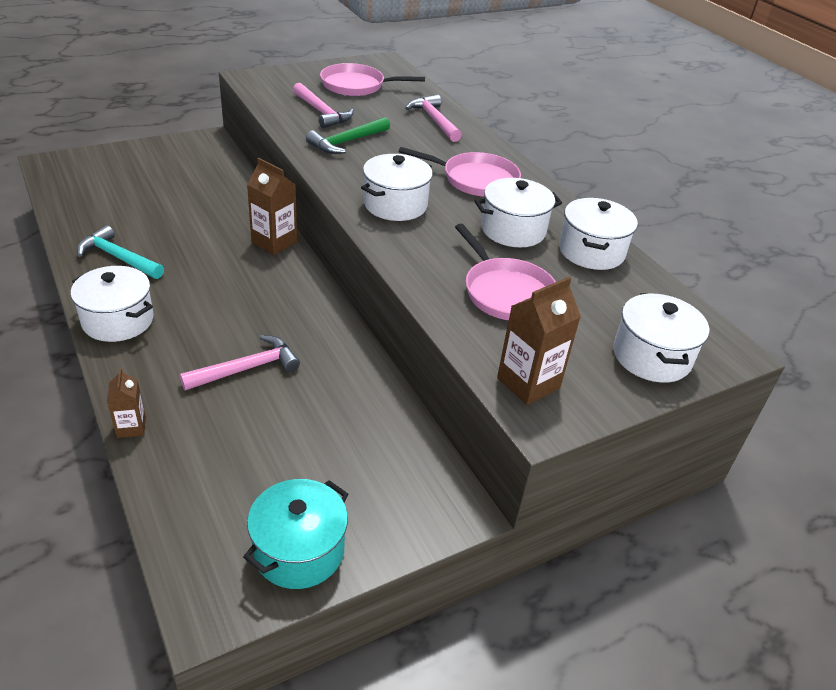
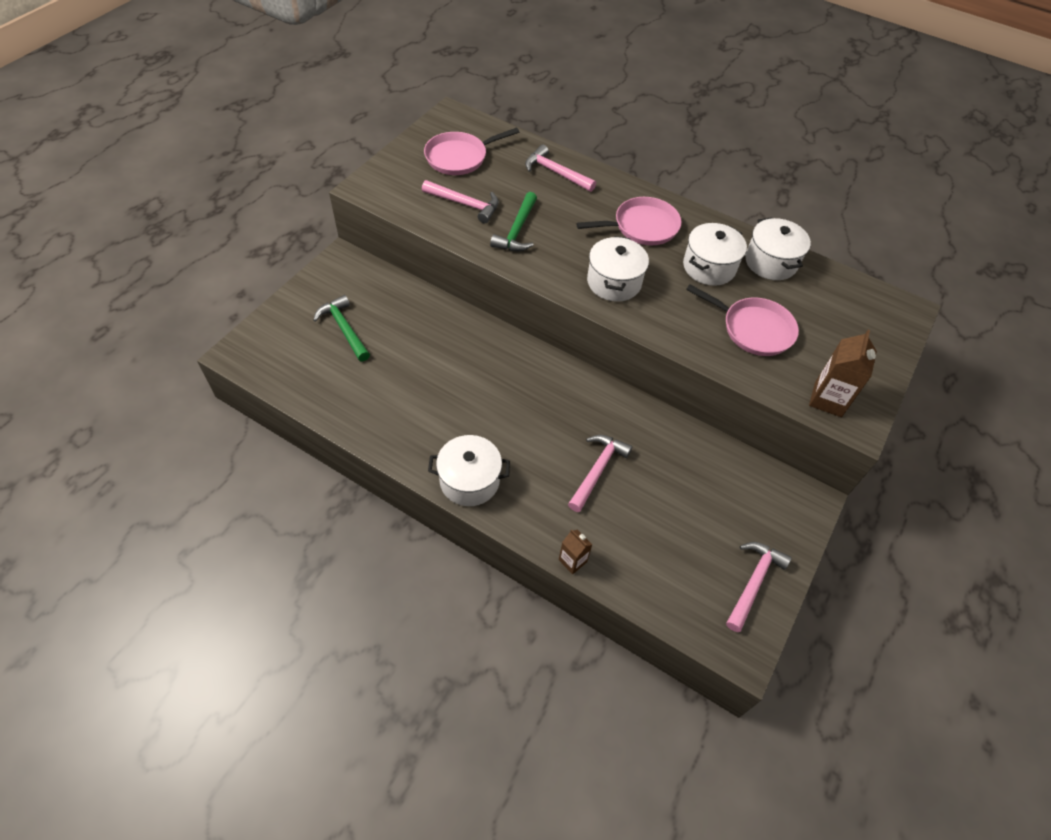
camera: 30 degrees left, 15 degrees up
(118, 257) = (406, 423): turquoise hammer -> none
(151, 179) = (344, 329): none -> green hammer
(274, 242) = (505, 345): brown carton -> none
(299, 550) = (753, 582): turquoise pot -> pink hammer
(651, 356) = (873, 338): white pot -> none

